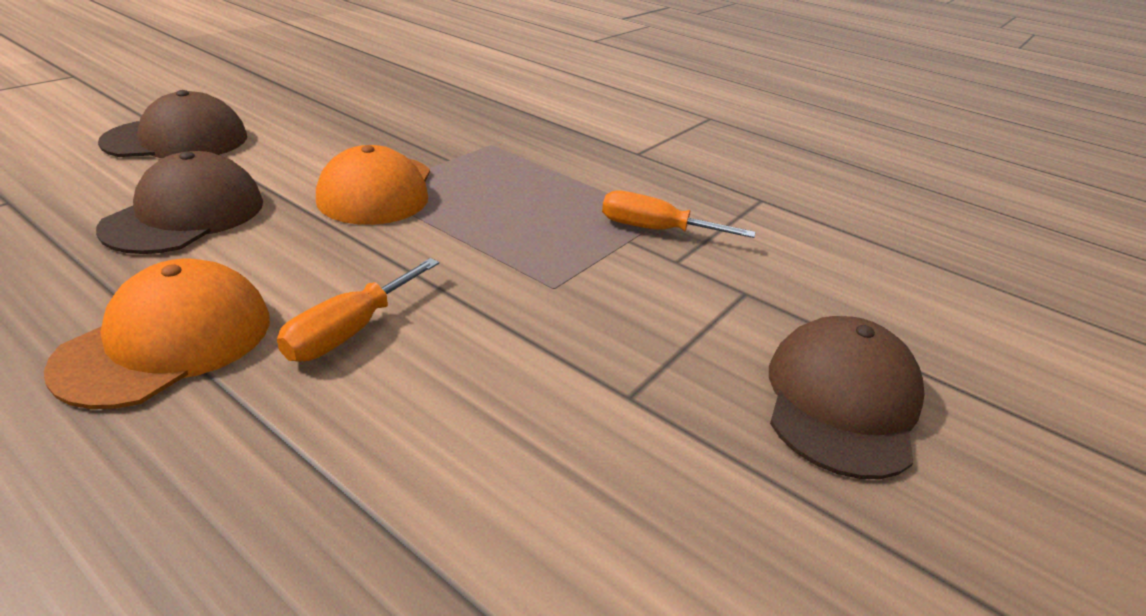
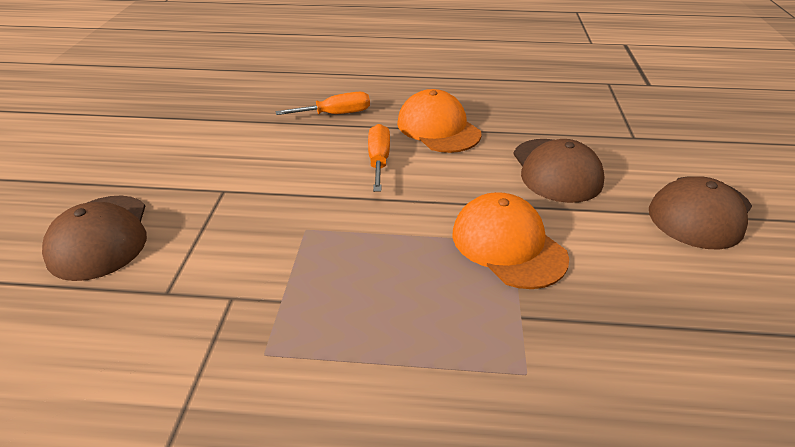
camera: 150 degrees right, 5 degrees up
(167, 342) = (438, 128): orange cap -> orange cap turned 150 degrees clockwise
(655, 230) = (265, 326): orange screwdriver -> orange screwdriver (336, 114)

